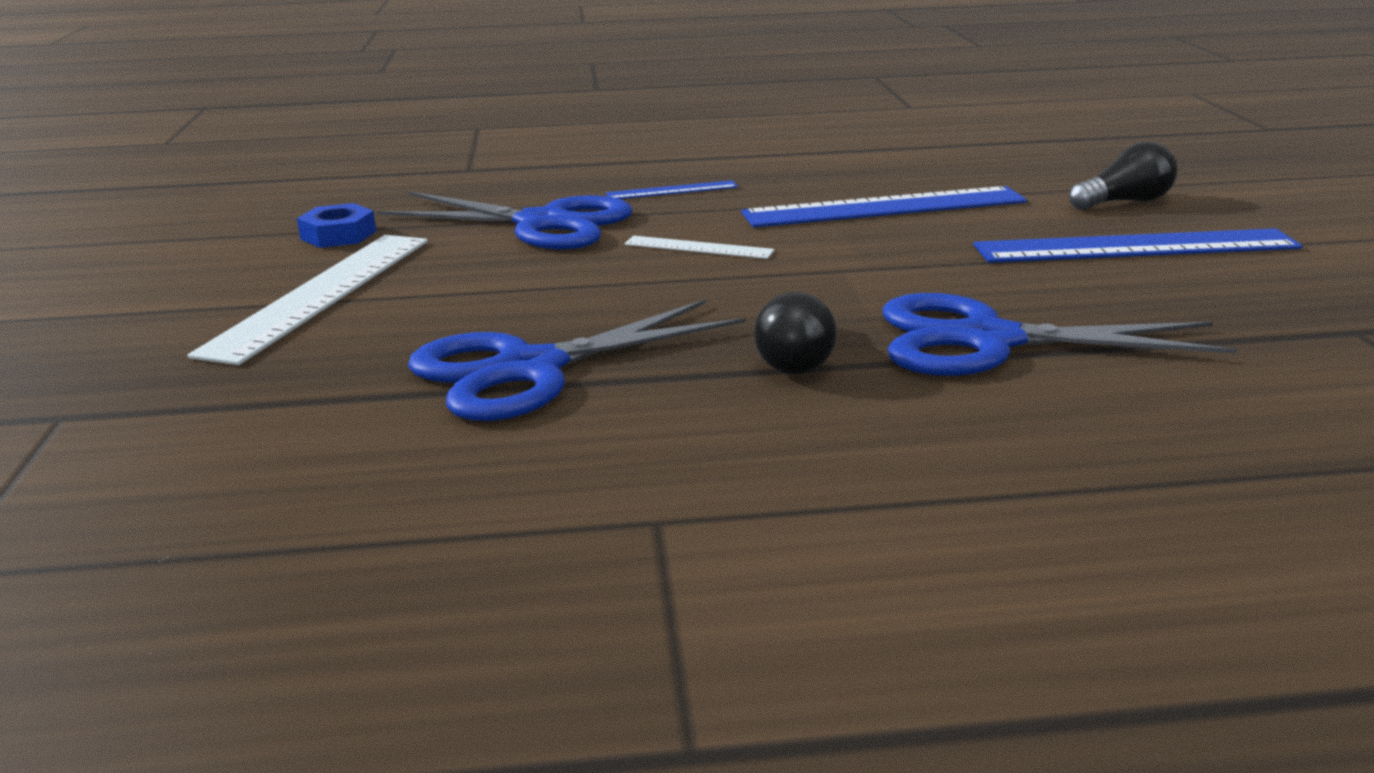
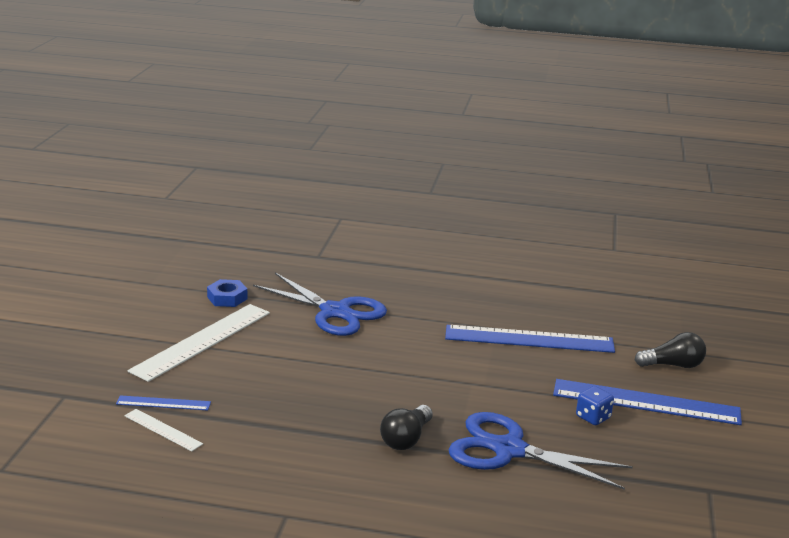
camera: 15 degrees right, 0 degrees up
(530, 369) = (277, 416): blue scissors -> none
(672, 190) = (420, 299): blue ruler -> blue ruler (163, 403)
(698, 247) = (406, 349): white ruler -> white ruler (163, 430)
(1077, 277) = (593, 417): none -> blue dice

